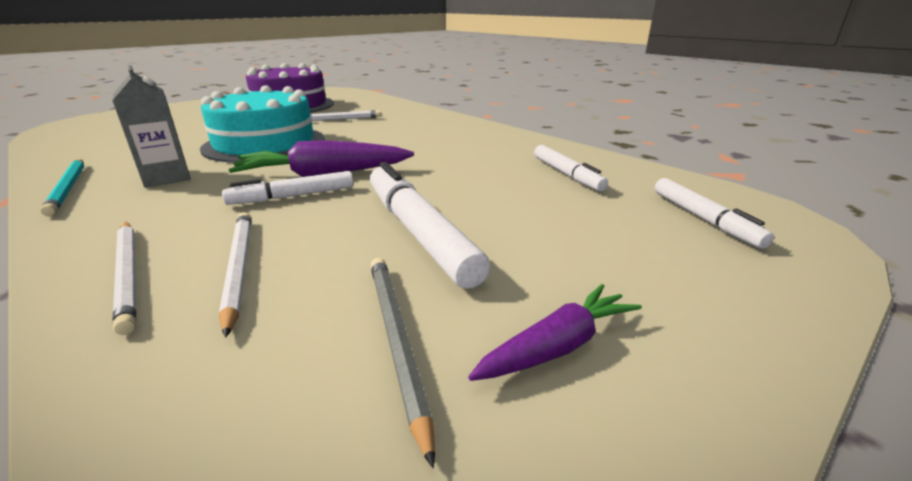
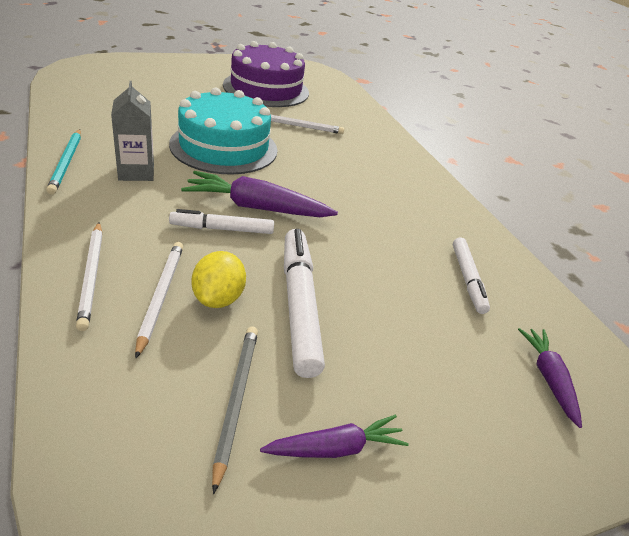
camera: 15 degrees right, 10 degrees up
(317, 250) = (218, 298): none -> yellow lemon
(703, 219) = (548, 379): white marker -> purple carrot

